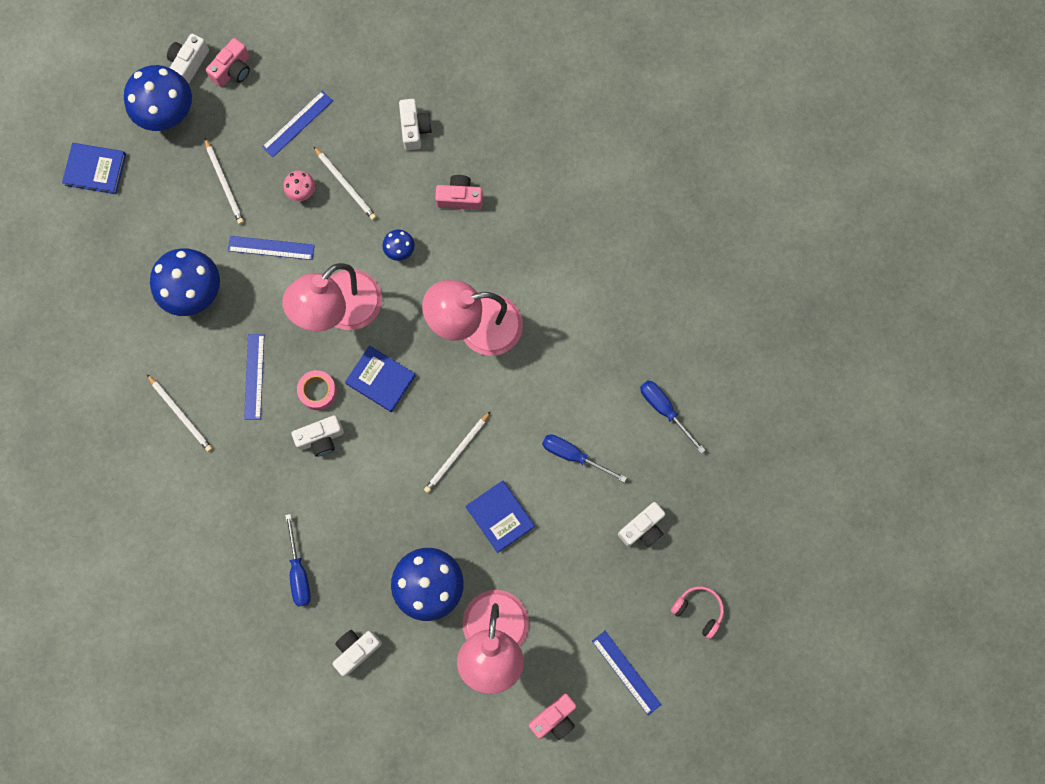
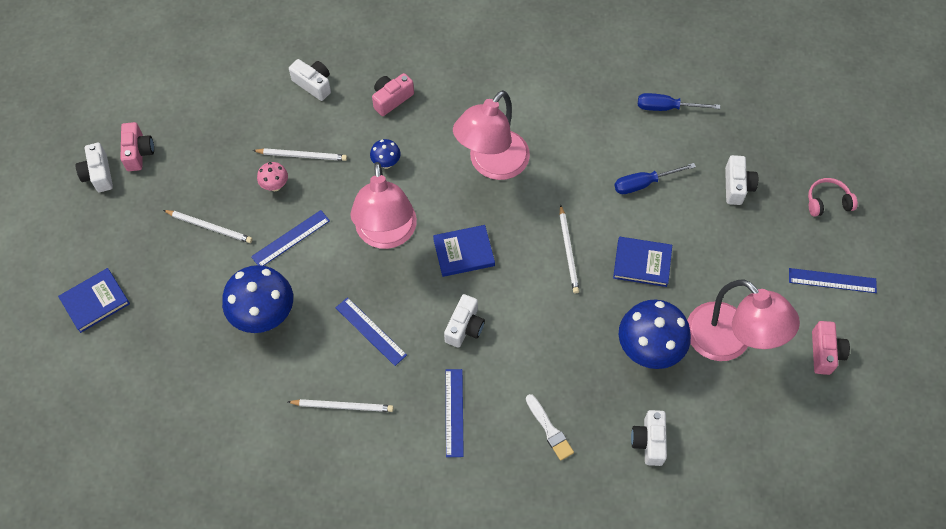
camera: 45 degrees left, 15 degrees down
(168, 115) = (117, 219): blue mushroom -> none
(297, 124) = (224, 147): blue ruler -> blue ruler (454, 412)
(299, 572) = (549, 429): blue screwdriver -> white brush
(318, 391) = (428, 299): pink tape -> none

